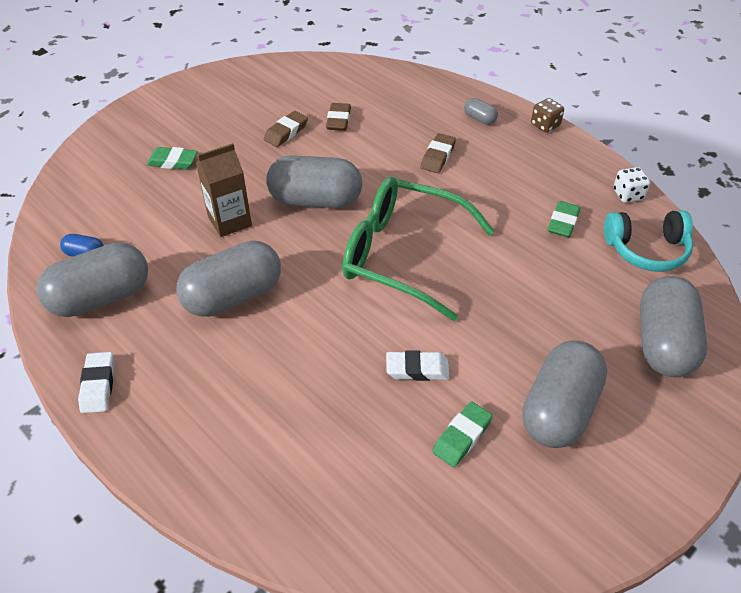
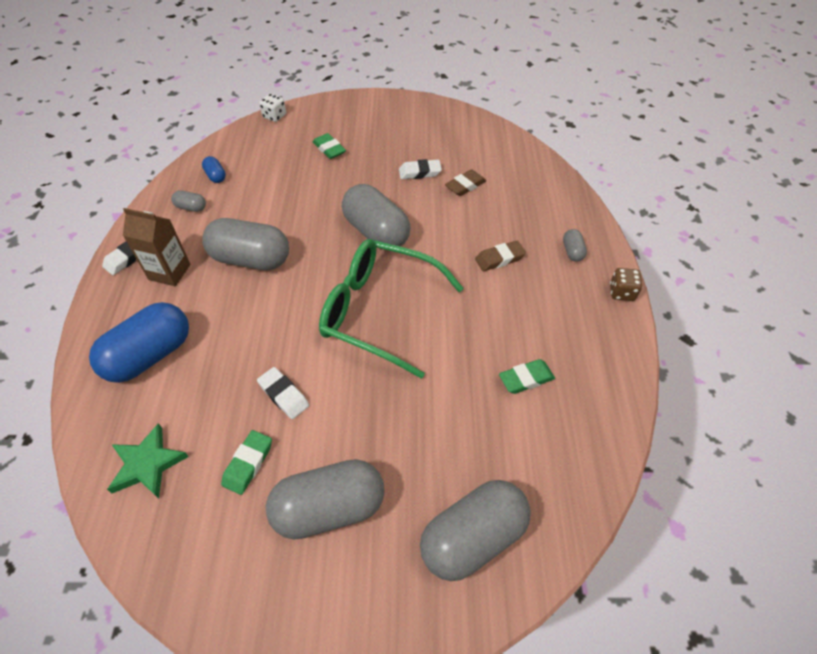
camera: 45 degrees right, 5 degrees up
(101, 297) = (191, 207): grey capsule -> grey capsule, size x0.44
(229, 221) = (310, 210): brown carton -> brown carton (169, 272)
(255, 439) = (150, 355): none -> blue capsule
(286, 132) = (420, 172): brown eraser -> white eraser
(383, 512) = (147, 464): none -> green star
(403, 255) = (379, 311): green glasses -> green glasses turned 45 degrees counterclockwise
(462, 437) = (248, 464): green eraser -> green eraser turned 60 degrees counterclockwise
(628, 195) = (614, 400): white dice -> white dice (274, 116)
(646, 250) = (566, 456): turquoise headphones -> none

